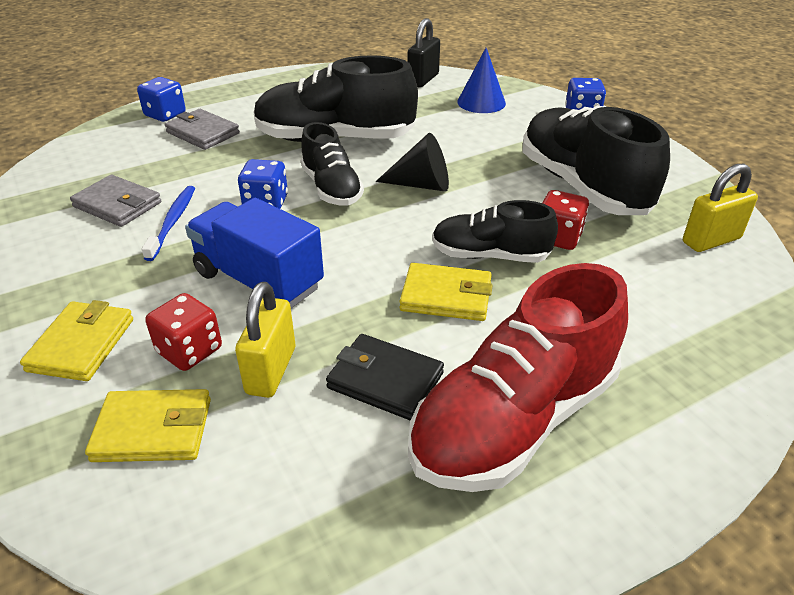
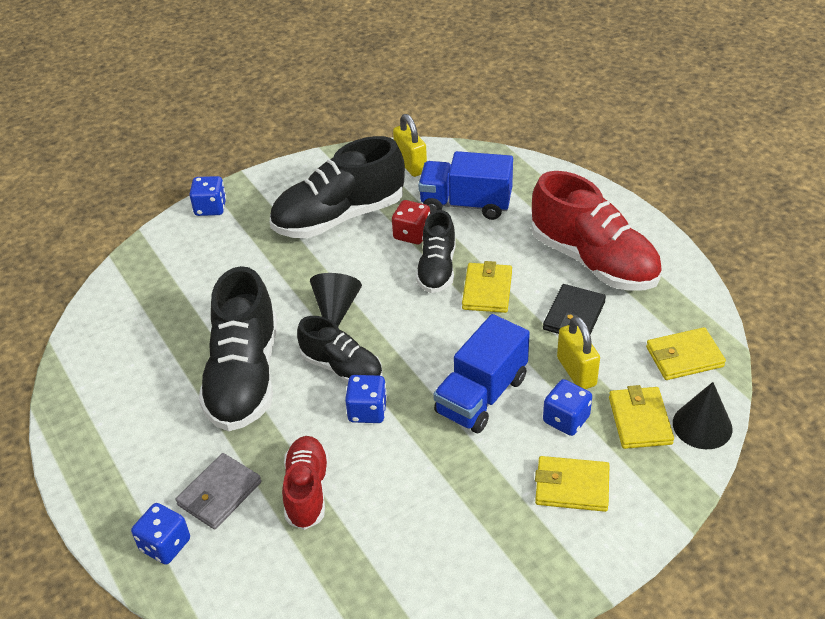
camera: 90 degrees left, 5 degrees up
(106, 511) = (702, 425): none -> black cone
(117, 205) = (373, 528): grey wallet -> none
(173, 221) = (401, 473): blue toothbrush -> none
(182, 171) = (307, 490): none -> red shoe
(189, 350) = (566, 419): red dice -> blue dice
(262, 515) = (684, 357): none -> yellow wallet
(271, 370) = (576, 371): yellow padlock -> yellow padlock turned 60 degrees clockwise
(331, 188) = (342, 368): black shoe -> black shoe turned 60 degrees clockwise
(423, 80) = (108, 317): black padlock -> none
(481, 102) = (174, 272): blue cone -> none
(634, 287) = (466, 204): none -> blue truck

